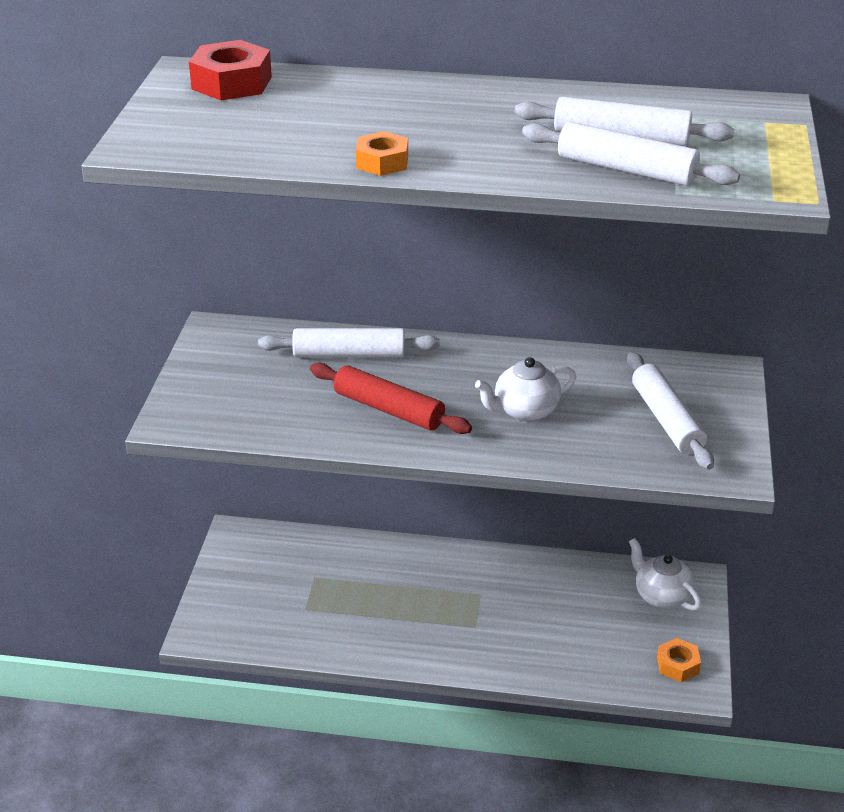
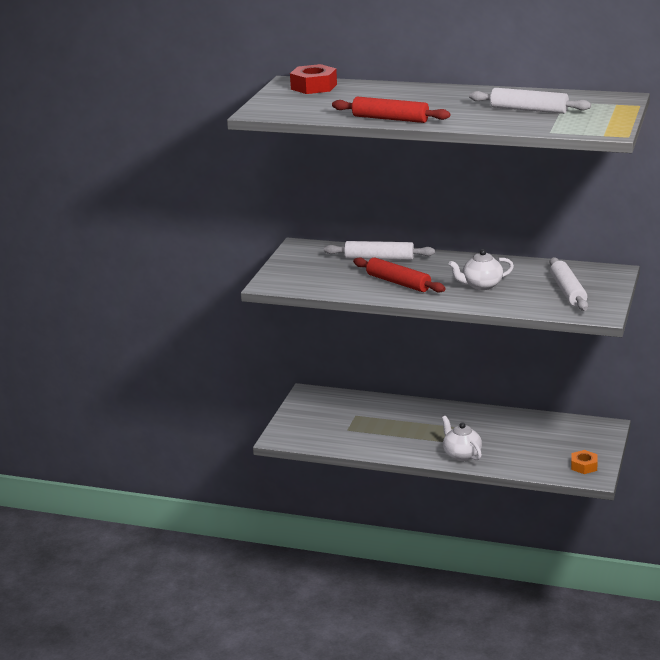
camera: 10 degrees right, 10 degrees down
(382, 162) = (390, 119): orange nut -> red rolling pin
(626, 170) = (526, 123): white rolling pin -> none
(661, 596) = (581, 433): white teapot -> white teapot (461, 454)

